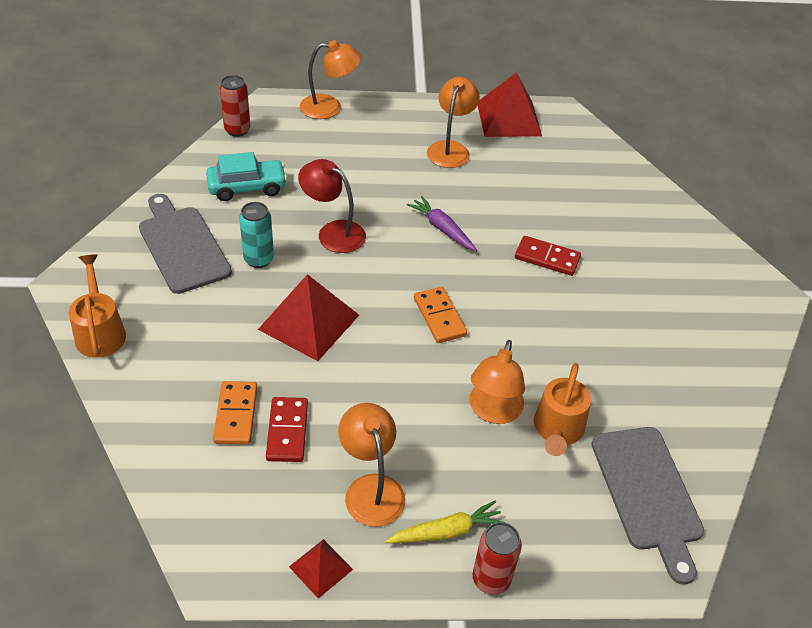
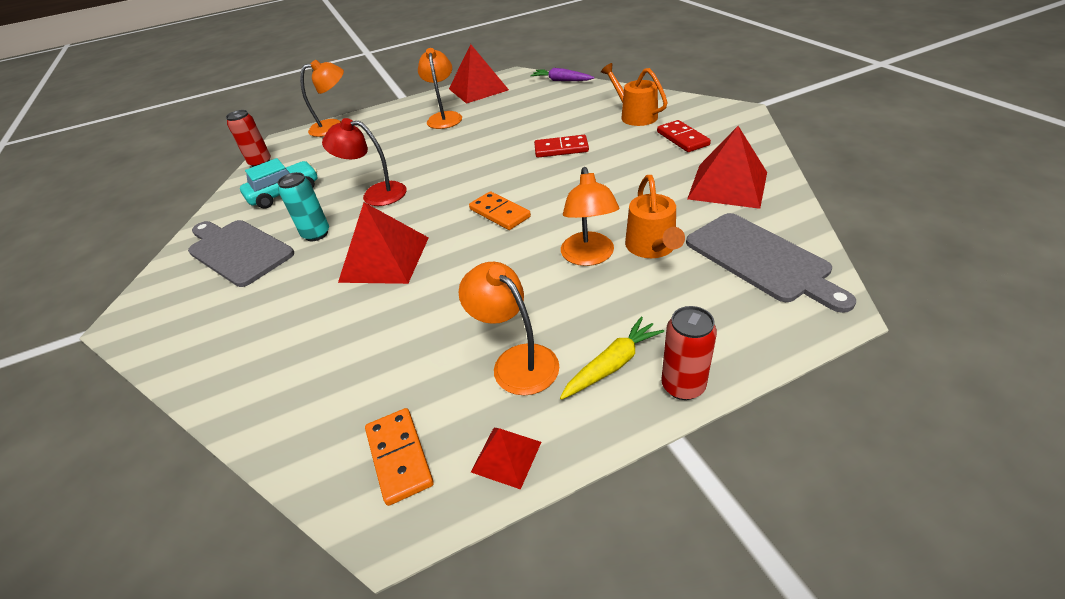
camera: 15 degrees left, 5 degrees down
(100, 331) = (171, 345): orange watering can -> orange watering can (634, 115)
(236, 415) = (346, 357): orange domino -> orange domino (399, 457)
(287, 431) = (406, 349): red domino -> red domino (682, 138)
(442, 229) = (467, 161): purple carrot -> purple carrot (561, 80)
(683, 391) = (728, 185): none -> red pyramid

